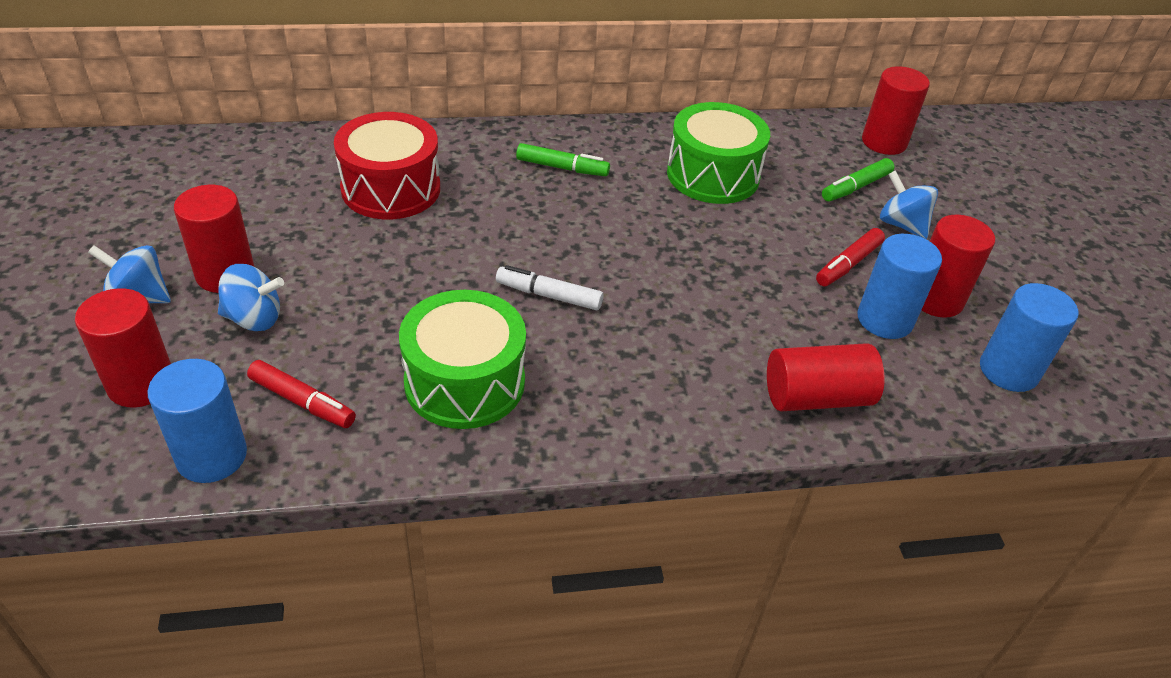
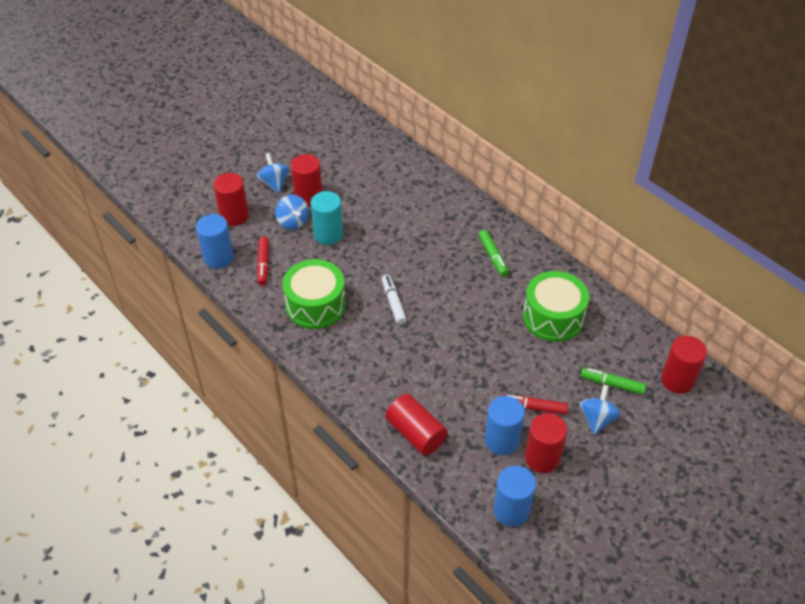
camera: 60 degrees right, 5 degrees up
(333, 293) = (328, 234): none -> turquoise cylinder
(391, 188) = (412, 208): red drum -> none

